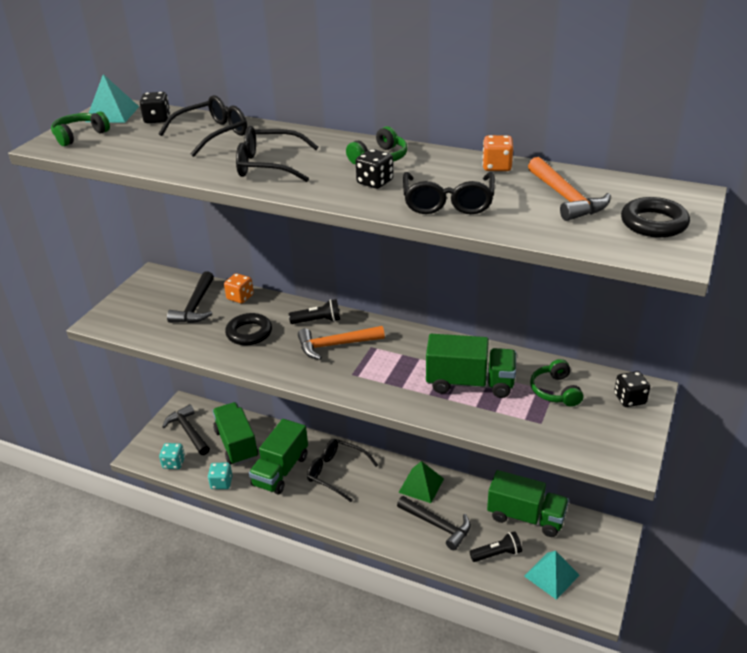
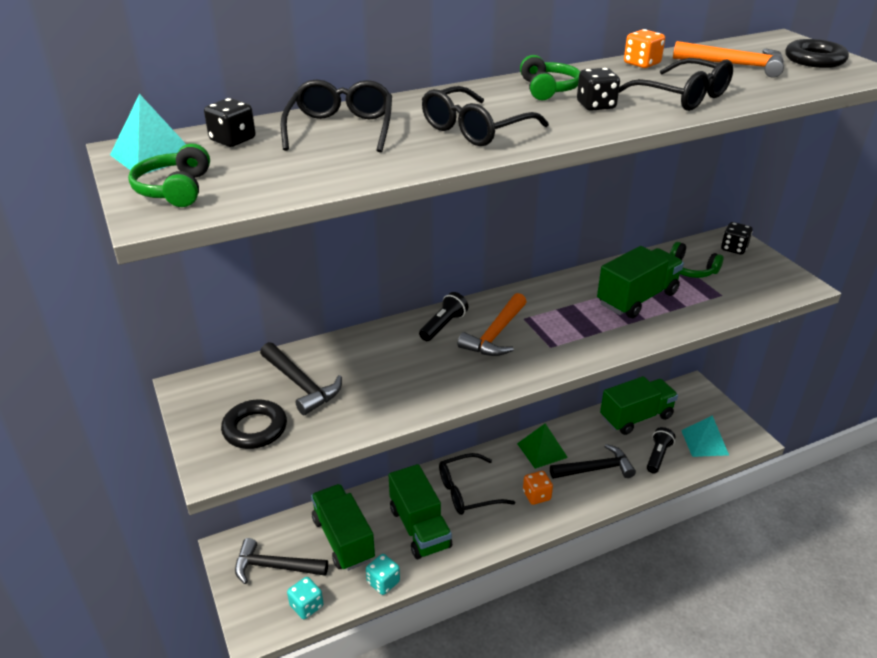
camera: 50 degrees left, 0 degrees up
(236, 444) = (343, 539): green truck -> green truck turned 45 degrees clockwise
(240, 297) = (332, 350): orange dice -> orange dice (536, 495)
(249, 333) = (403, 373): black ring -> black ring (255, 429)

